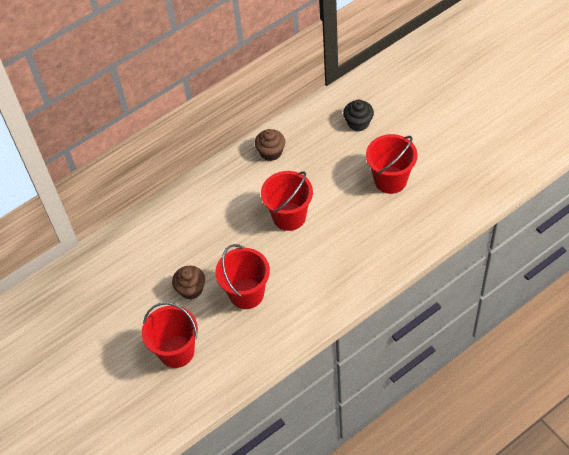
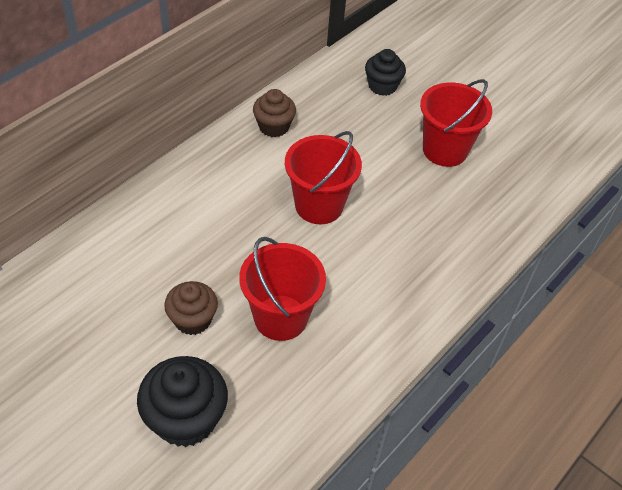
camera: 20 degrees left, 5 degrees down
(176, 351) = (185, 419): red bucket -> black cupcake

